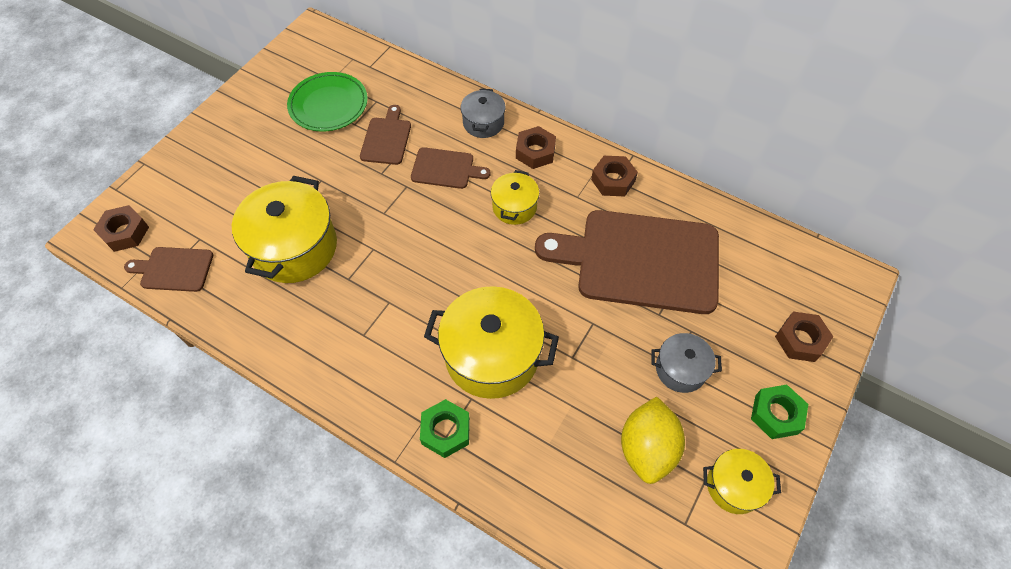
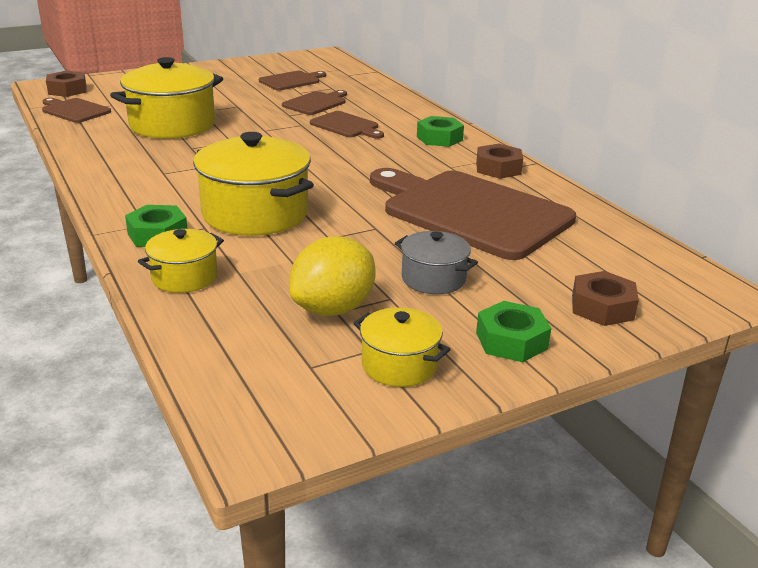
camera: 30 degrees right, 30 degrees down
(328, 104) = (291, 81): green plate -> brown cutting board
(483, 123) = (410, 116): grey pot -> none
(514, 207) = (382, 156): yellow pot -> yellow pot (184, 277)
(535, 152) = (439, 138): brown nut -> green nut

